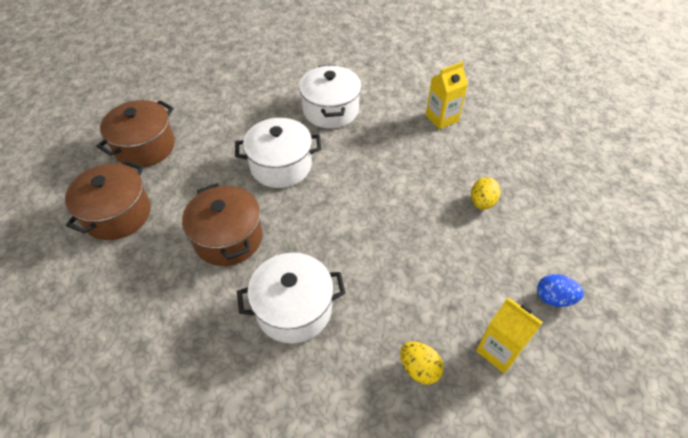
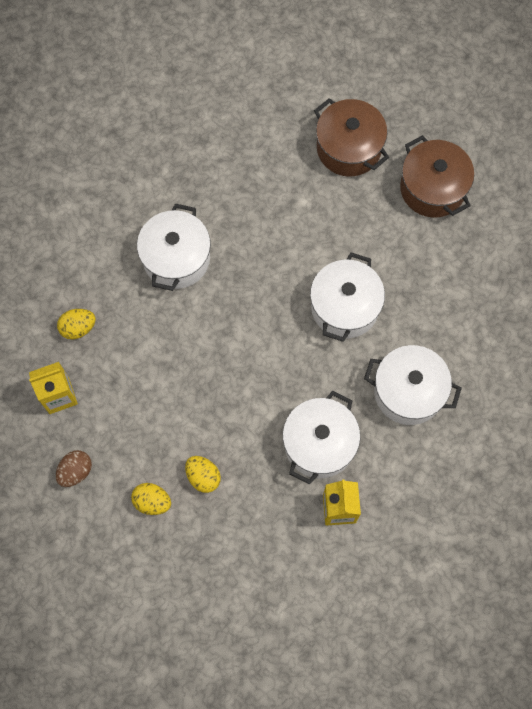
camera: 115 degrees right, 20 degrees up
(228, 238) = (275, 231): brown pot -> none
(403, 143) = (319, 444): none -> white pot
(529, 228) = (152, 502): none -> yellow egg
(554, 298) = (75, 471): blue egg -> brown egg

